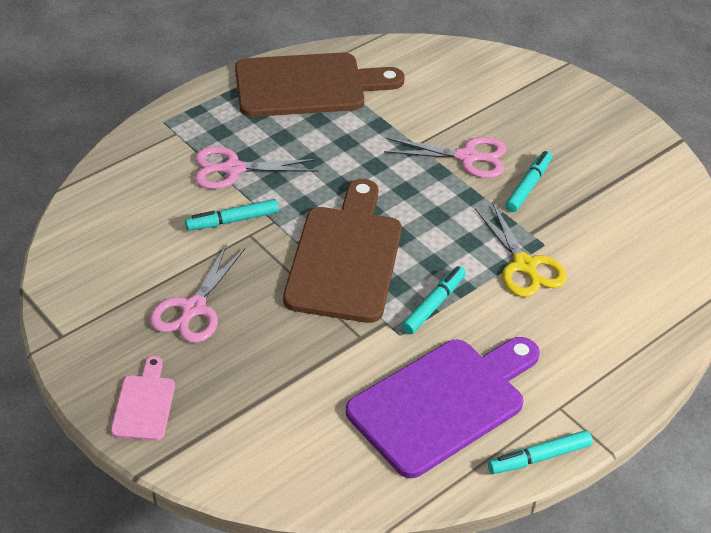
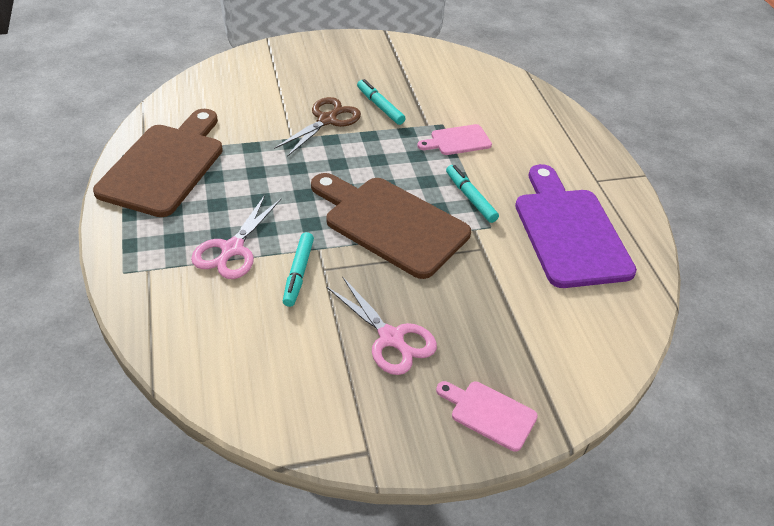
camera: 65 degrees left, 0 degrees up
(467, 157) = (327, 120): pink scissors -> brown scissors
(524, 265) = (457, 141): yellow scissors -> pink cutting board
(539, 457) = (637, 207): turquoise marker -> none

